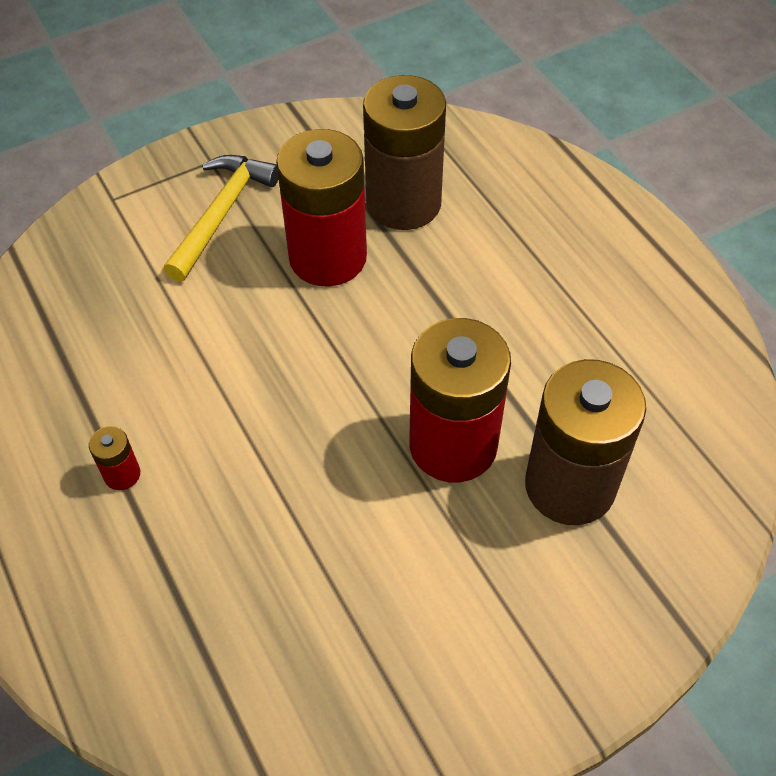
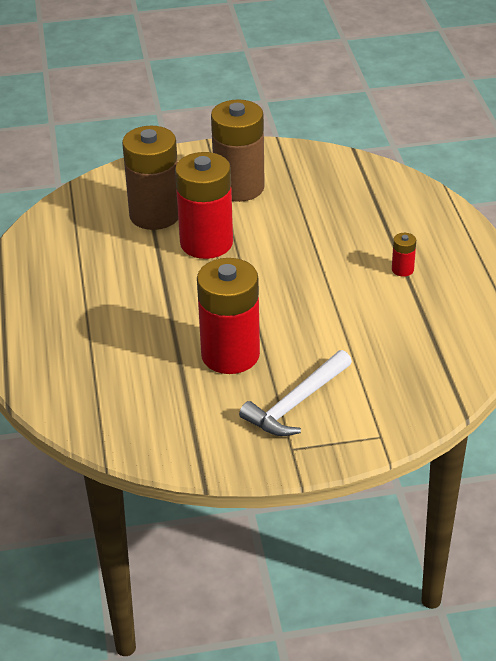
camera: 160 degrees left, 15 degrees down
(222, 214) = (296, 403): yellow hammer -> white hammer
(403, 203) = (155, 378): brown battery -> brown battery (239, 187)

